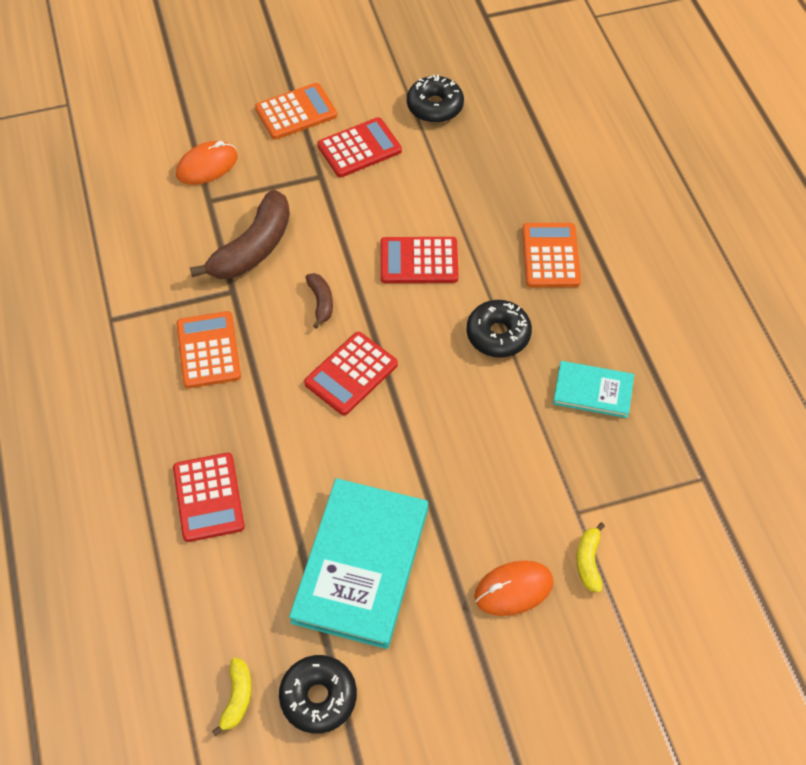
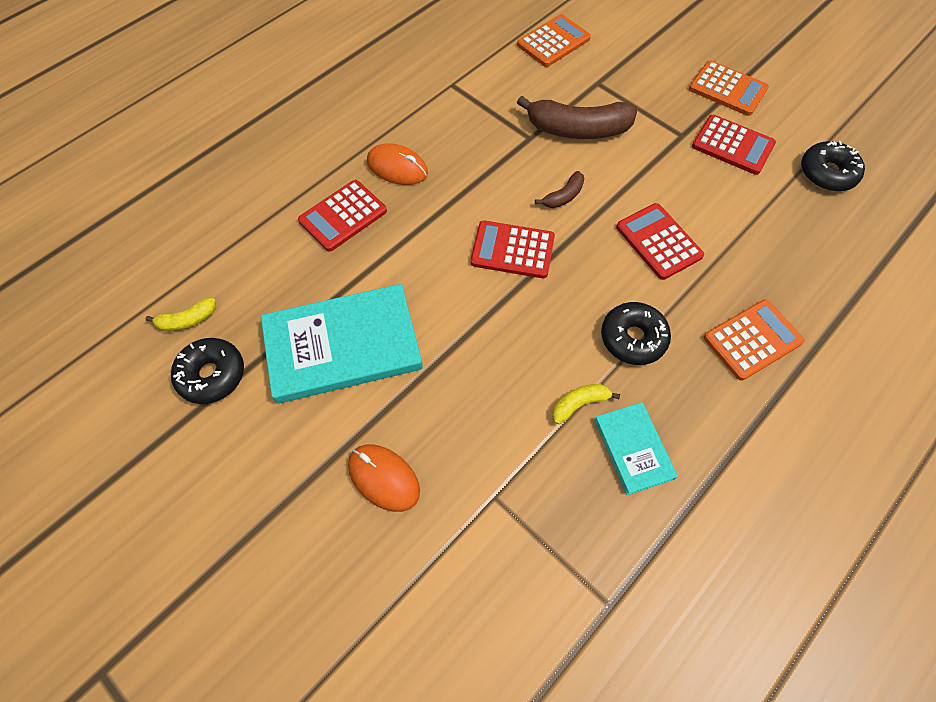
camera: 60 degrees right, 5 degrees up
(207, 166) = (627, 65): orange mouse -> orange mouse (397, 167)
(208, 350) = (467, 151): orange calculator -> orange calculator (553, 42)
(588, 561) = (449, 532): yellow banana -> yellow banana (579, 404)

